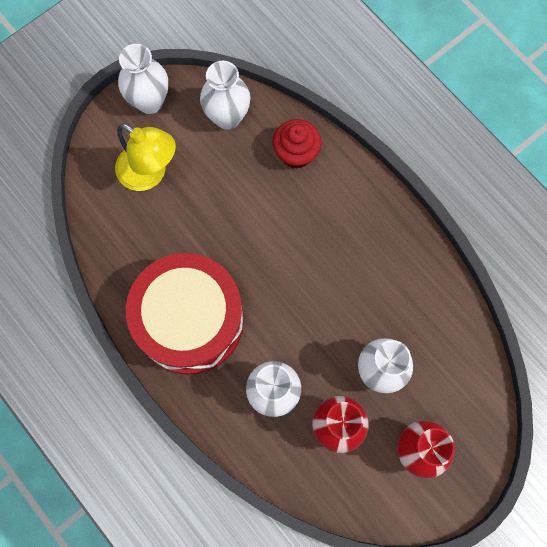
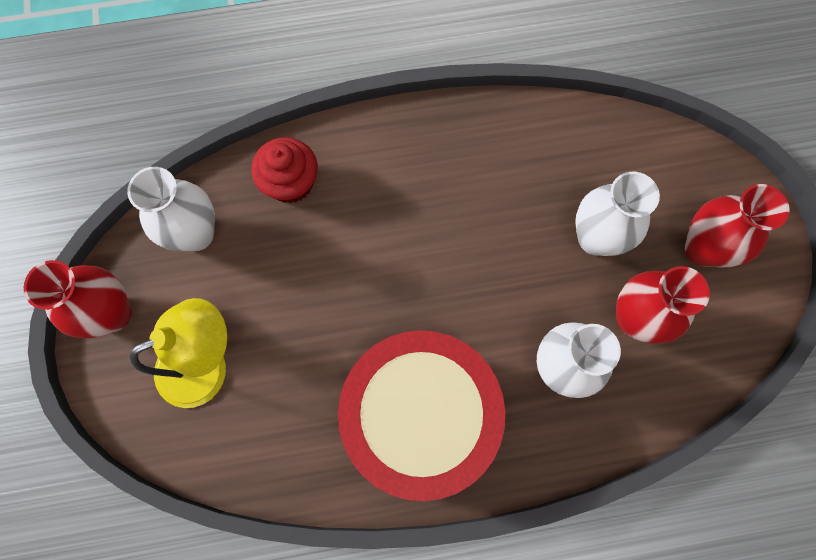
camera: 60 degrees left, 0 degrees up
(149, 102) = (113, 314): white vase -> red vase

